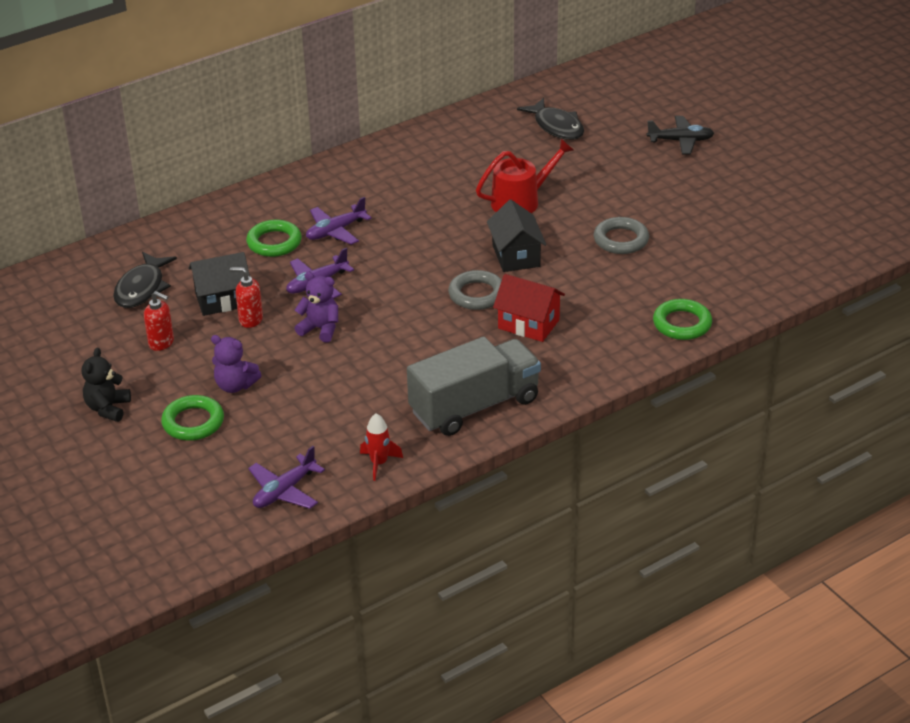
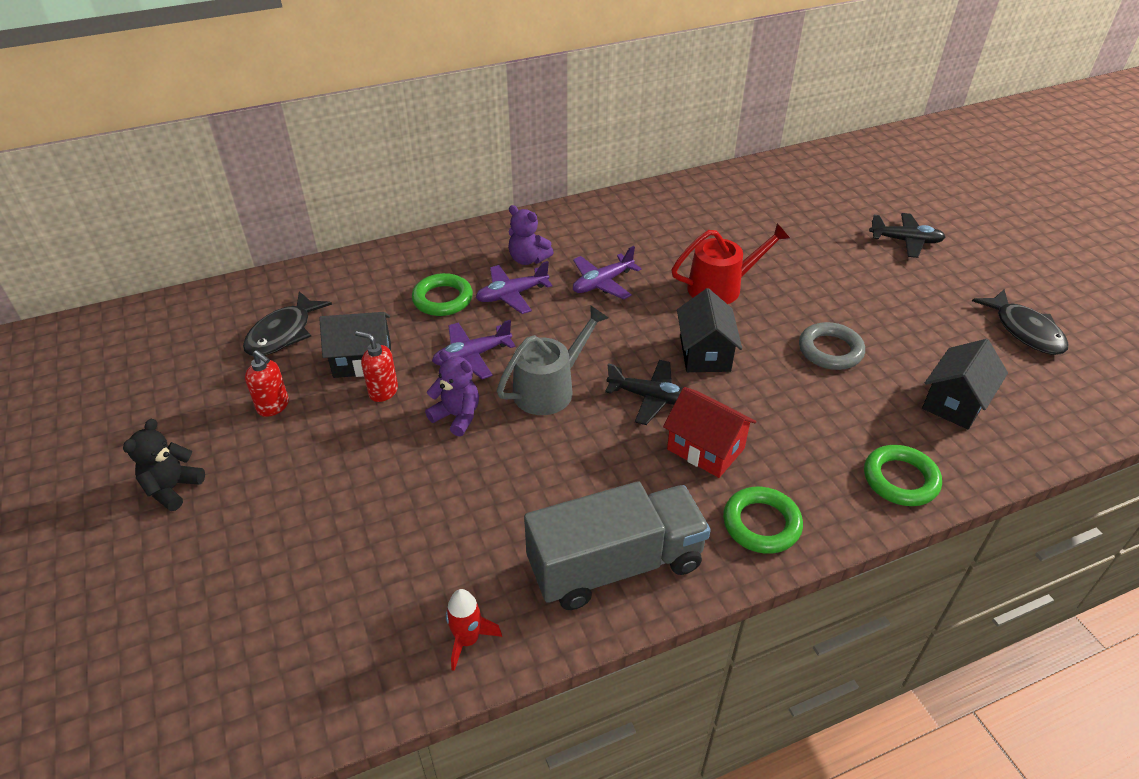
camera: 10 degrees right, 5 degrees up
(193, 422) = (261, 527): green ring -> green ring (761, 524)
(235, 385) = (331, 480): purple teddy bear -> purple teddy bear (528, 259)
(284, 491) = (329, 666): purple plane -> purple plane (602, 283)
(391, 299) = (549, 389): none -> grey watering can
(477, 294) = (650, 397): grey ring -> black plane
(556, 126) = (771, 209): black fish -> black fish (1025, 331)
(723, 265) = (955, 402): none -> black house

